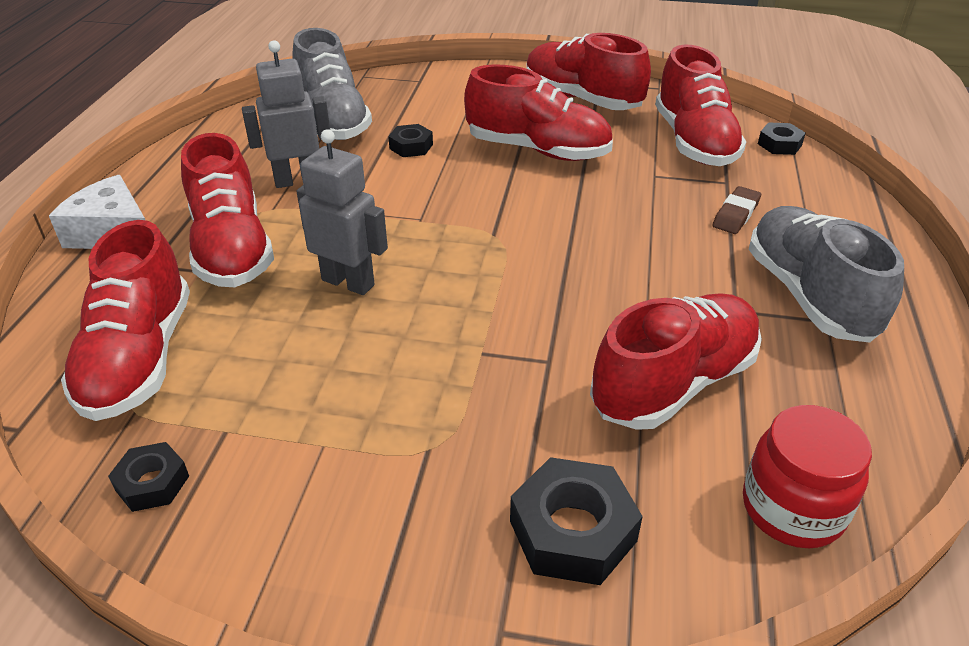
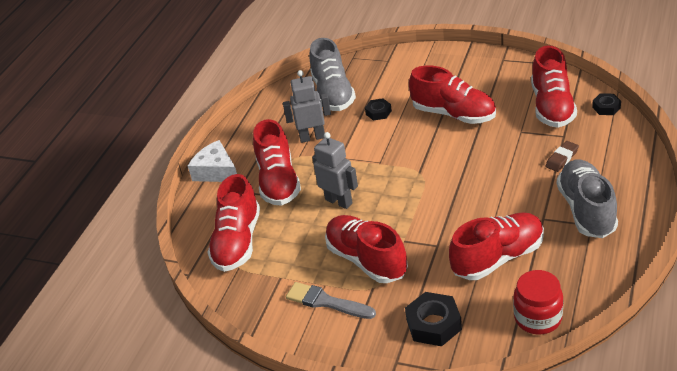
camera: 15 degrees right, 0 degrees up
(152, 483) = (250, 299): black nut -> none
(327, 484) = (326, 302): none -> grey brush
(581, 99) = (488, 74): red shoe -> red shoe (366, 260)

